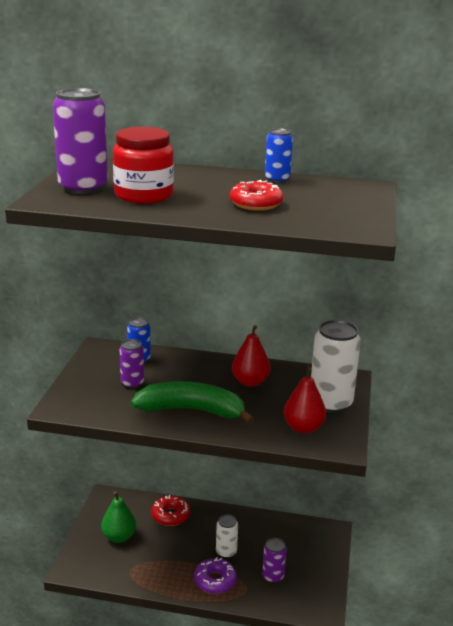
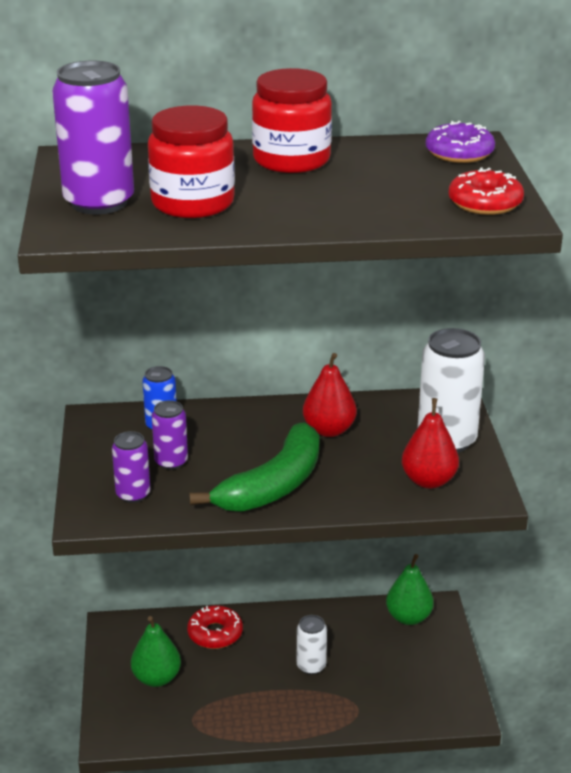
camera: 15 degrees left, 5 degrees up
(192, 410) = (273, 485): green banana -> green banana turned 135 degrees clockwise
(215, 581) = (312, 707): purple donut -> purple donut (459, 153)
(232, 180) = (291, 160): none -> red jar
(256, 204) = (350, 195): red donut -> red donut (485, 203)
(273, 576) = (385, 684): purple can -> purple can (133, 494)
(277, 179) = (349, 150): blue can -> none
(308, 533) = (408, 617): none -> green pear

